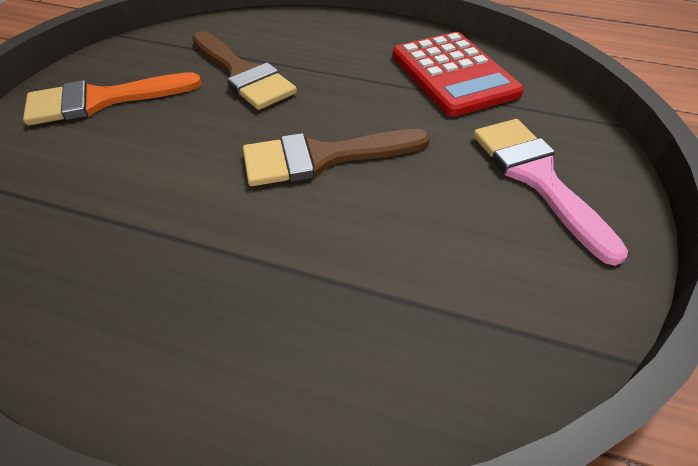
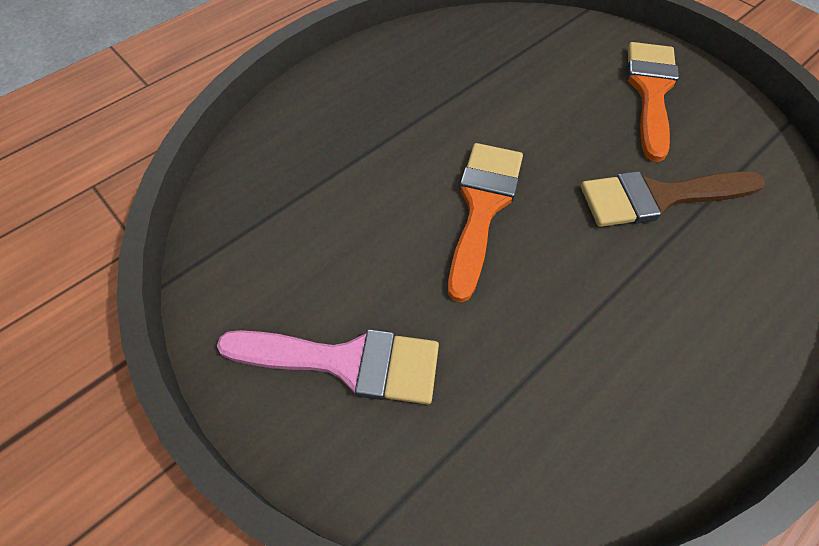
camera: 120 degrees right, 10 degrees up
(323, 157) = (482, 207): brown brush -> orange brush
(454, 74) = (567, 412): red calculator -> none

